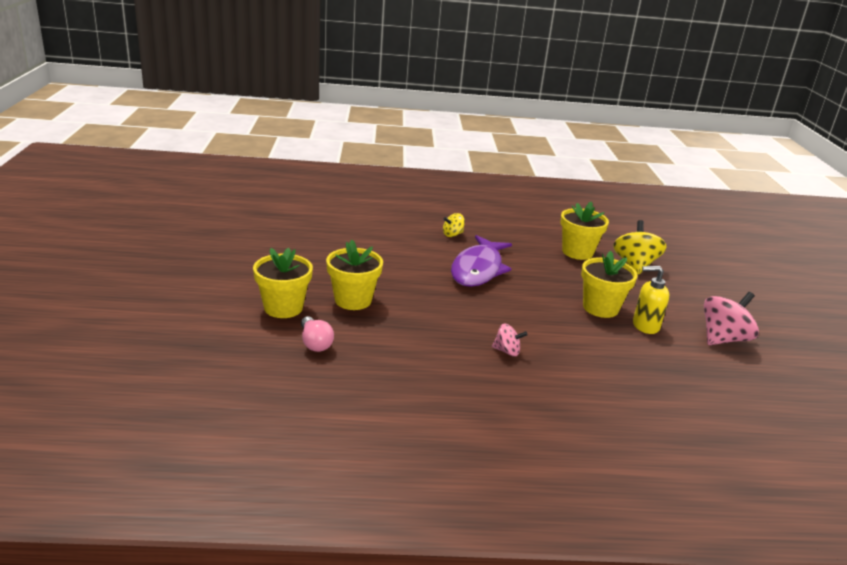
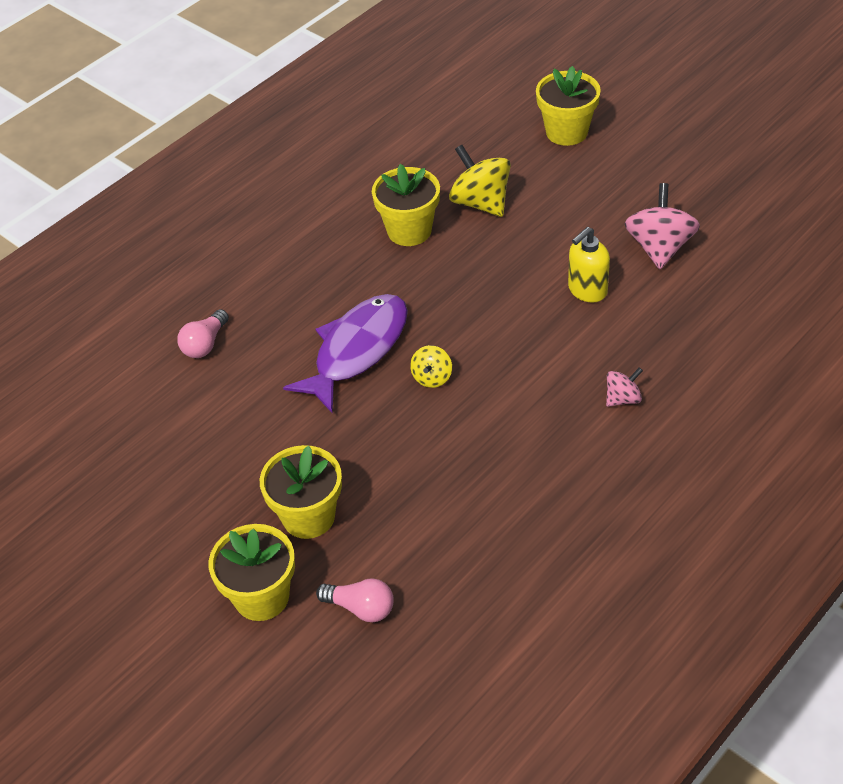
camera: 40 degrees left, 20 degrees up
(414, 228) = (205, 344): none -> pink light bulb
(452, 234) = (258, 317): yellow spinning top -> yellow spinning top (432, 377)
(478, 269) = (357, 350): purple fish -> purple fish turned 120 degrees counterclockwise
(507, 351) = (526, 442): pink spinning top -> pink spinning top (623, 398)
(600, 308) = (526, 301): yellow flower pot -> yellow flower pot (566, 132)

